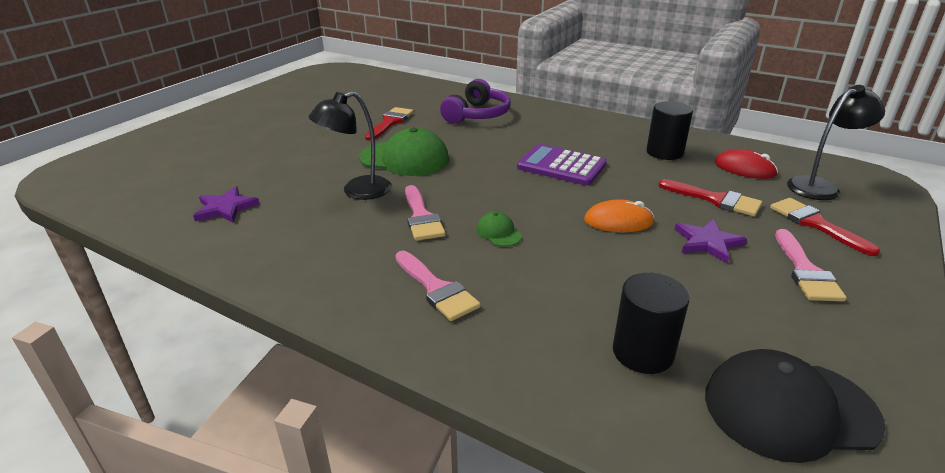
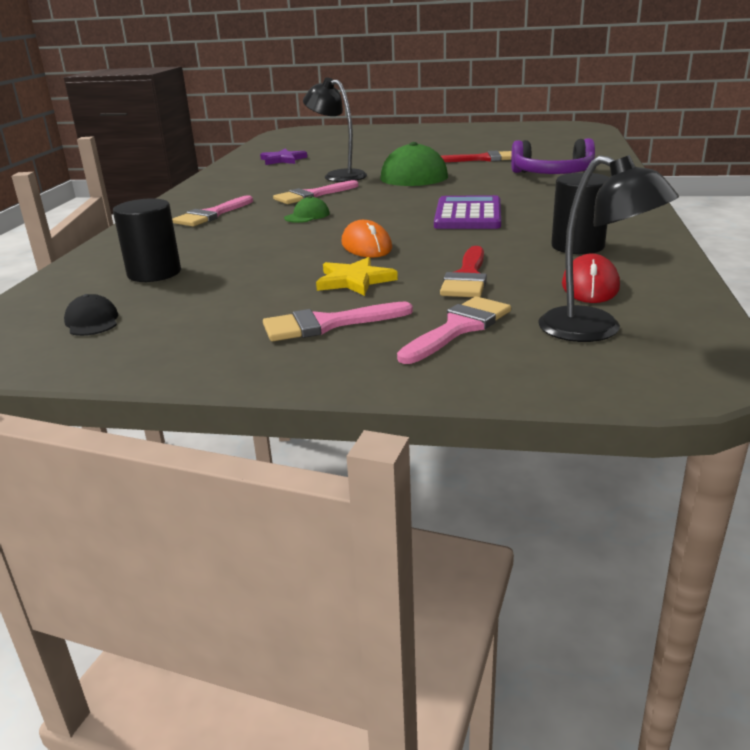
camera: 70 degrees right, 5 degrees down
(707, 242) = (354, 280): purple star -> yellow star
(789, 409) = (92, 321): black cap -> black cap, size x0.46
(815, 224) = (458, 328): red brush -> pink brush

